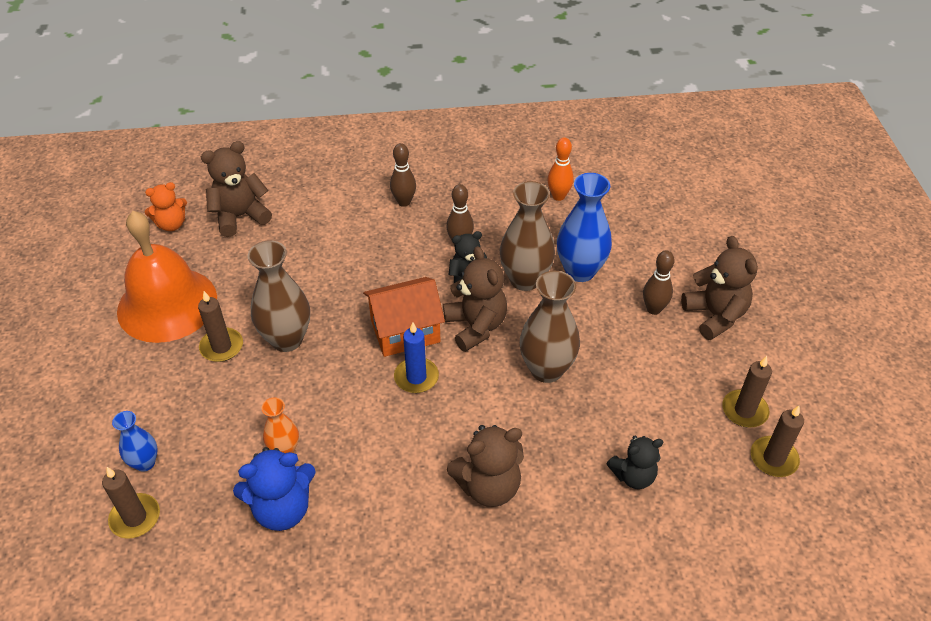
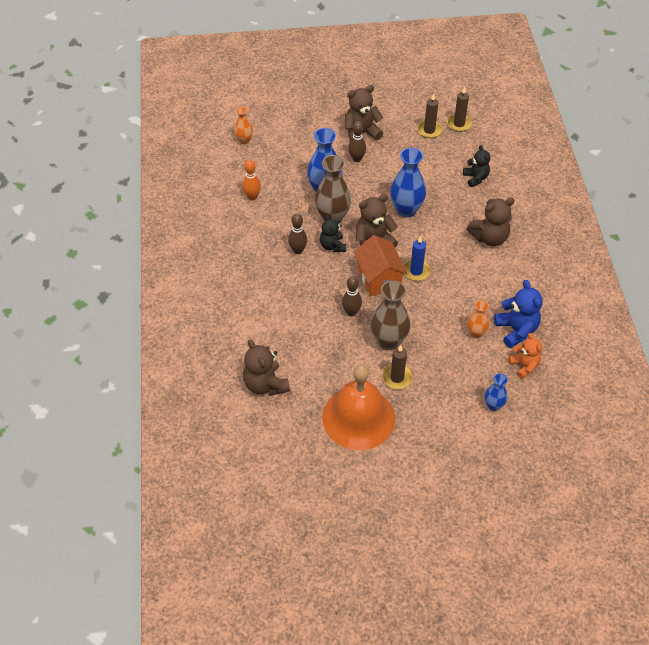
camera: 90 degrees left, 5 degrees up
(135, 518) = (532, 403): brown candle -> none
(171, 224) = (273, 430): orange teddy bear -> orange teddy bear (524, 366)
(404, 202) = (254, 283): brown bowling pin -> brown bowling pin (351, 312)
(488, 486) = (489, 237): brown teddy bear -> brown teddy bear turned 90 degrees clockwise
(546, 369) = (406, 210): brown vase -> blue vase
(670, 185) = (244, 140): none -> orange vase

